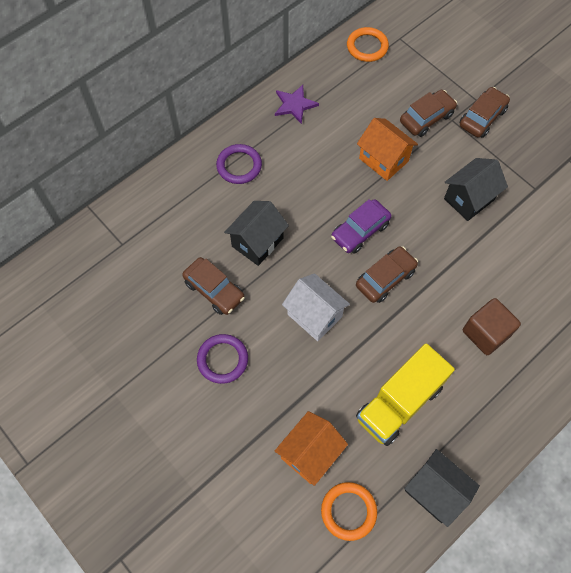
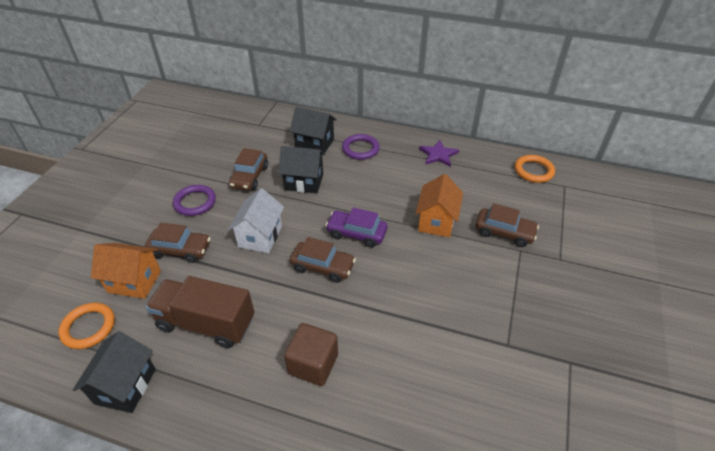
camera: 60 degrees right, 20 degrees down
(399, 402) = (206, 323): yellow truck -> brown truck
(469, 199) = (448, 294): black house -> black house (314, 143)
(482, 117) = (545, 270): brown car -> brown car (180, 249)

